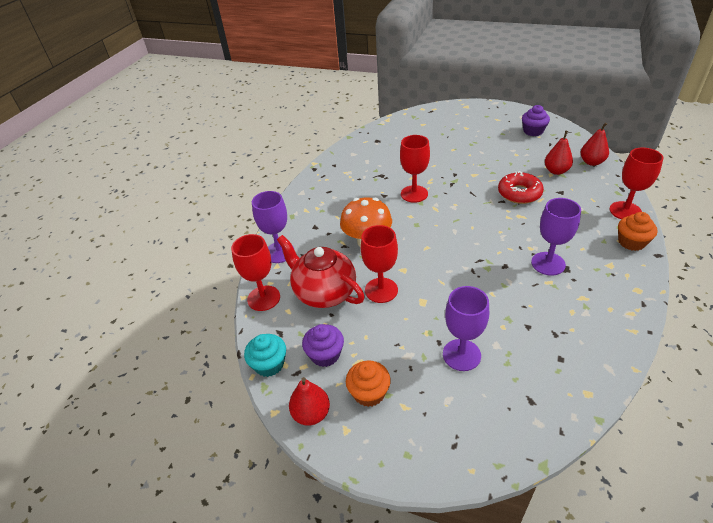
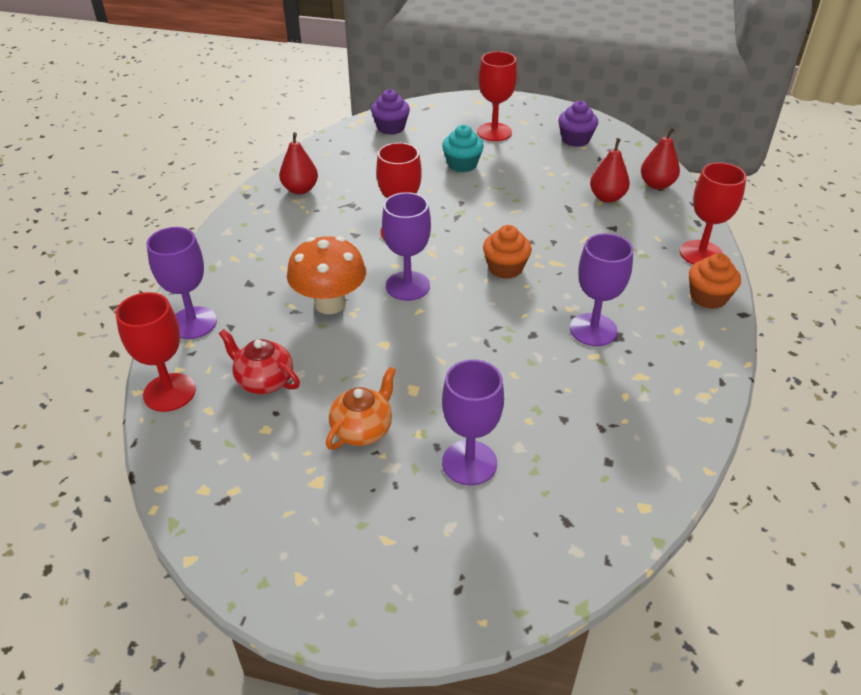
camera: 10 degrees left, 0 degrees up
(269, 364) = (180, 490): turquoise cupcake -> turquoise cupcake (462, 164)
(311, 414) = (247, 558): red pear -> red pear (300, 189)
(324, 292) = (264, 381): red teapot -> red teapot, size x0.60
(325, 355) = (267, 472): purple cupcake -> purple cupcake (391, 128)
(369, 393) = (334, 523): orange cupcake -> orange cupcake (505, 268)
(381, 290) = (351, 375): red goblet -> red goblet (494, 132)
(388, 328) = (363, 430): none -> orange teapot
(419, 230) = (408, 286): none -> purple goblet
(519, 193) = (554, 230): red donut -> none

